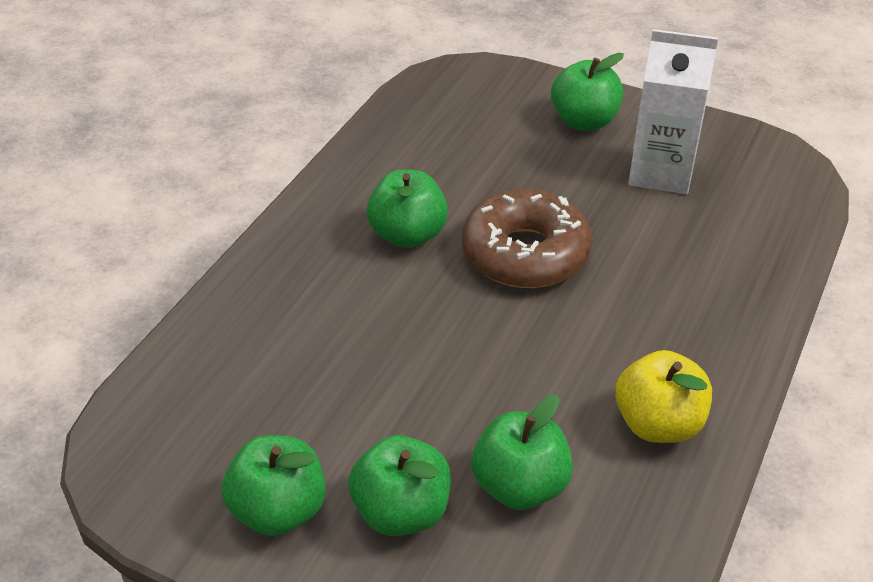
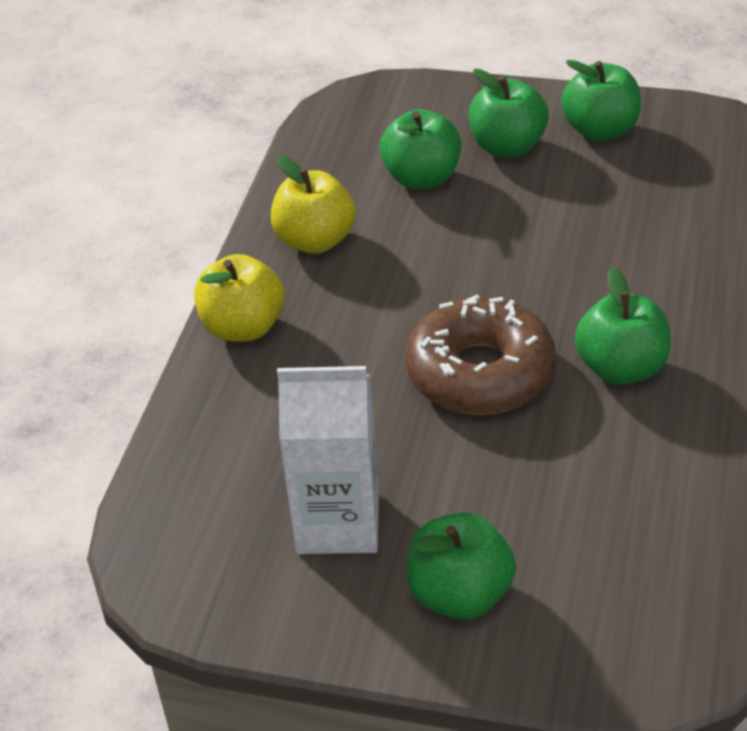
camera: 170 degrees right, 0 degrees up
(737, 338) = (243, 327): none -> yellow apple

